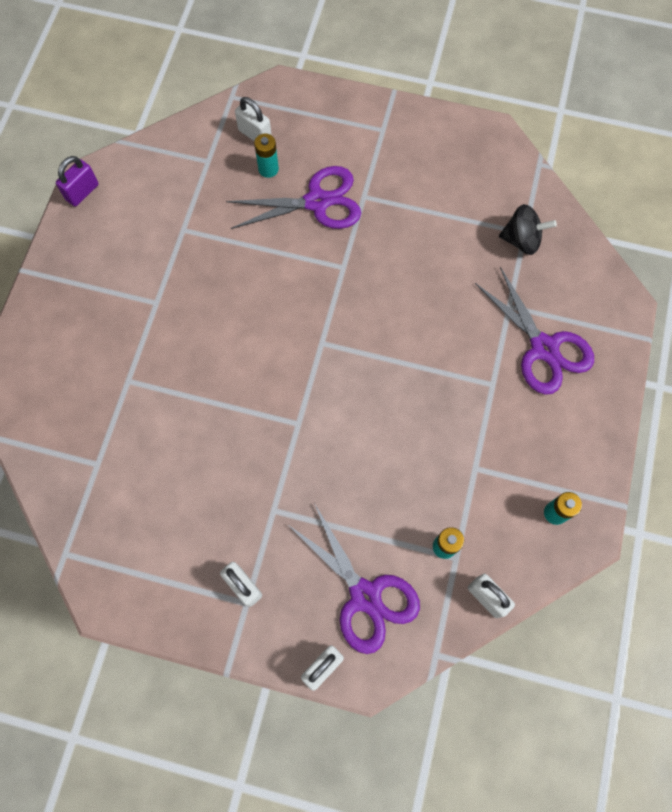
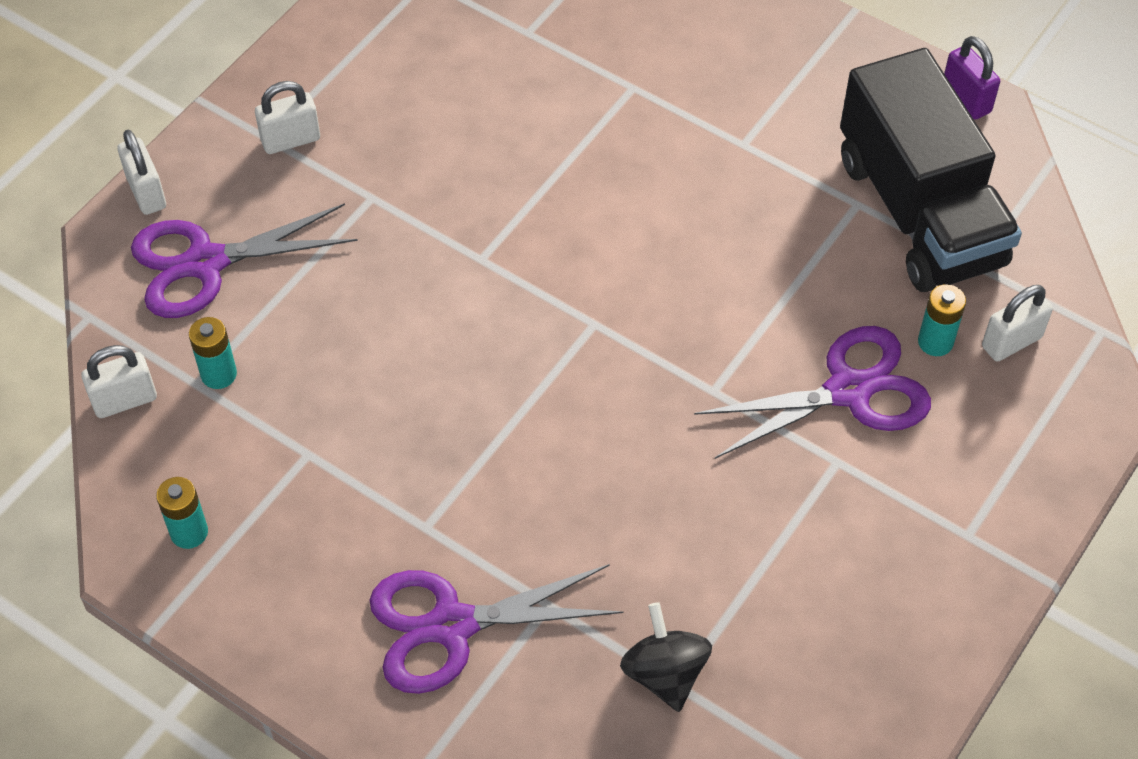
camera: 110 degrees right, 15 degrees down
(178, 197) = (919, 211): none -> black truck
(317, 202) = (848, 391): purple scissors -> purple scissors turned 120 degrees counterclockwise
(521, 240) = (664, 673): black spinning top -> black spinning top turned 135 degrees clockwise

